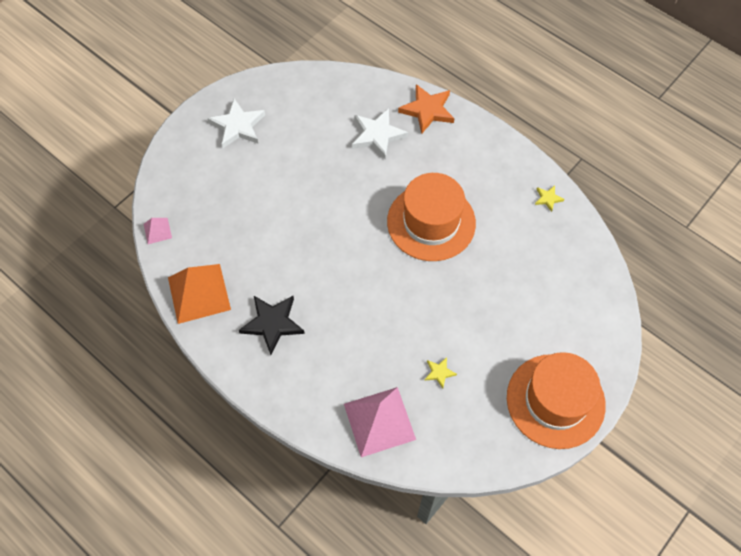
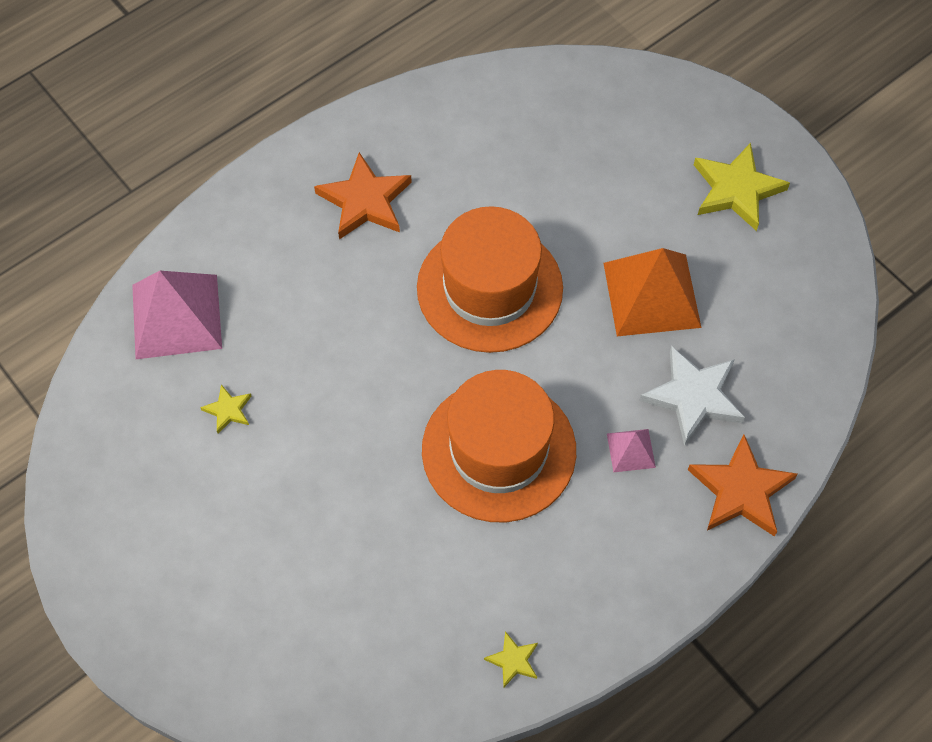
camera: 100 degrees right, 0 degrees up
(157, 231) = (552, 72): pink pyramid -> pink pyramid (630, 450)
(199, 293) = (436, 115): orange pyramid -> orange pyramid (651, 294)
(238, 126) = (736, 189): white star -> yellow star
(272, 324) = (365, 201): black star -> orange star
(555, 401) = (135, 571): orange hat -> orange hat (489, 288)

